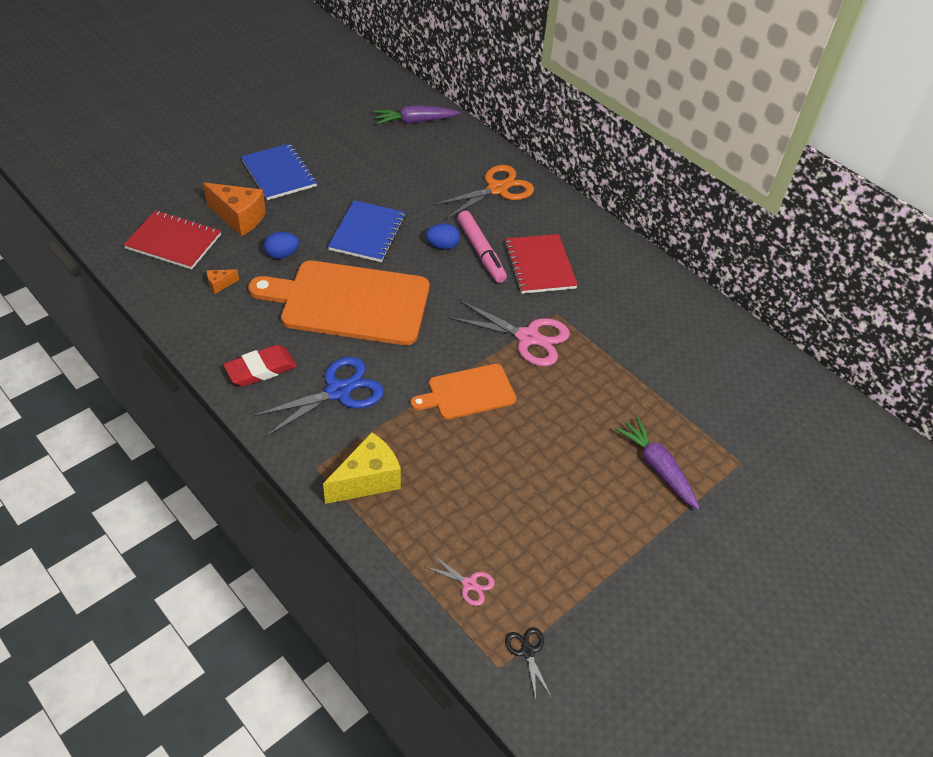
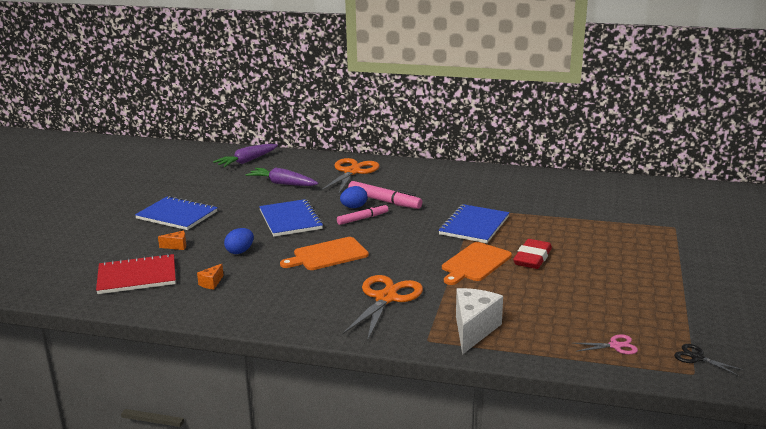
camera: 30 degrees left, 25 degrees down
(239, 218) = (176, 246): orange cheese -> orange cheese, size x0.46
(261, 369) = (310, 311): red eraser -> red eraser (532, 258)
(338, 391) = (386, 298): blue scissors -> orange scissors
(349, 302) = (327, 255): orange cutting board -> orange cutting board, size x0.54
(368, 480) = (474, 330): yellow cheese -> white cheese
(433, 267) = (362, 219): none -> pink marker
(528, 337) = (474, 225): pink scissors -> blue notebook
(539, 265) = (432, 194): red notebook -> none
(657, 467) = (636, 248): purple carrot -> purple carrot (282, 183)

